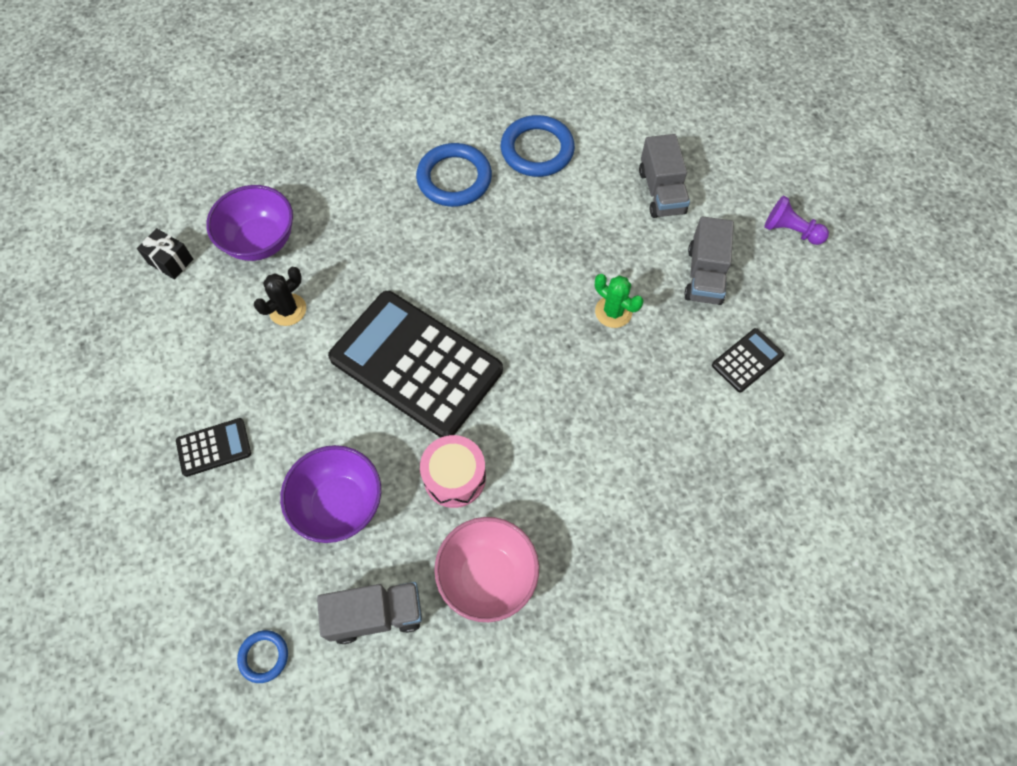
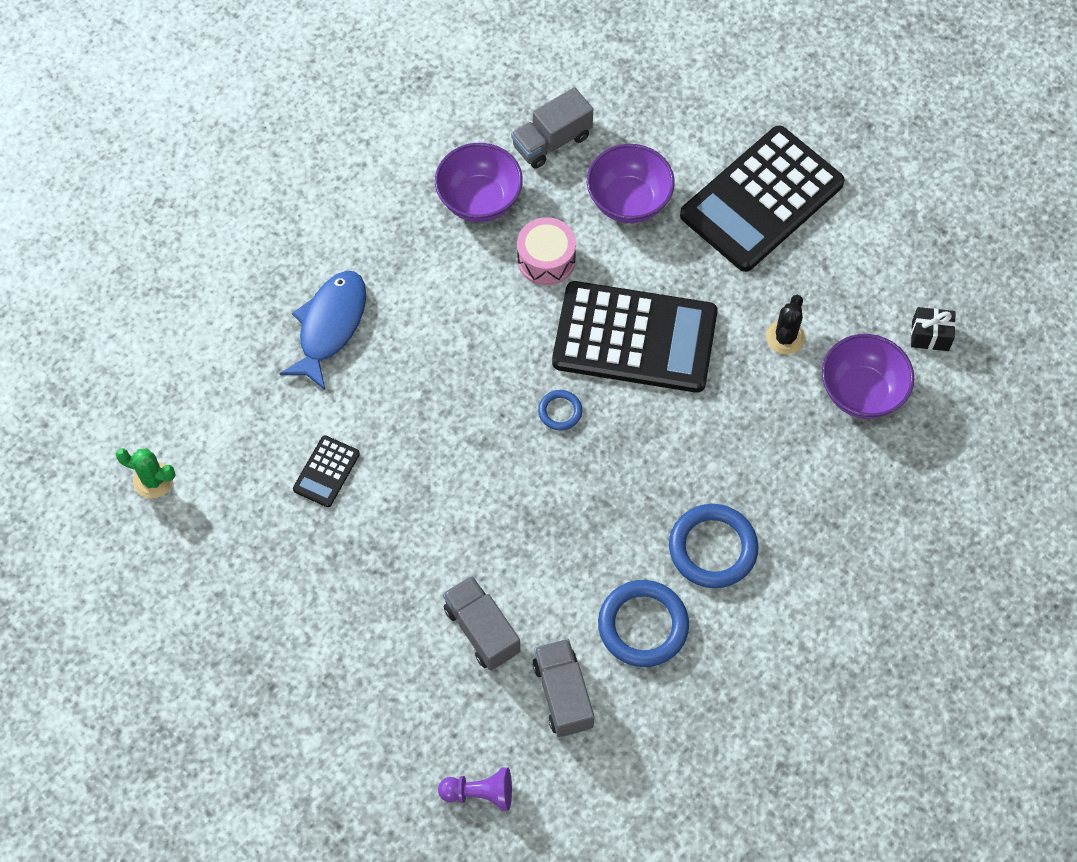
camera: 155 degrees right, 0 degrees up
(214, 447) = (762, 199): black calculator -> black calculator, size x2.37
(264, 656) = (618, 84): blue ring -> blue ring (560, 411)
(487, 576) = (479, 200): pink bowl -> purple bowl
(613, 312) = (475, 467): green cactus -> green cactus (153, 480)
(698, 500) = (330, 326): none -> blue fish
(704, 275) = (398, 546): grey truck -> grey truck (563, 694)
(790, 231) = (324, 640): purple pawn -> purple pawn (480, 793)

